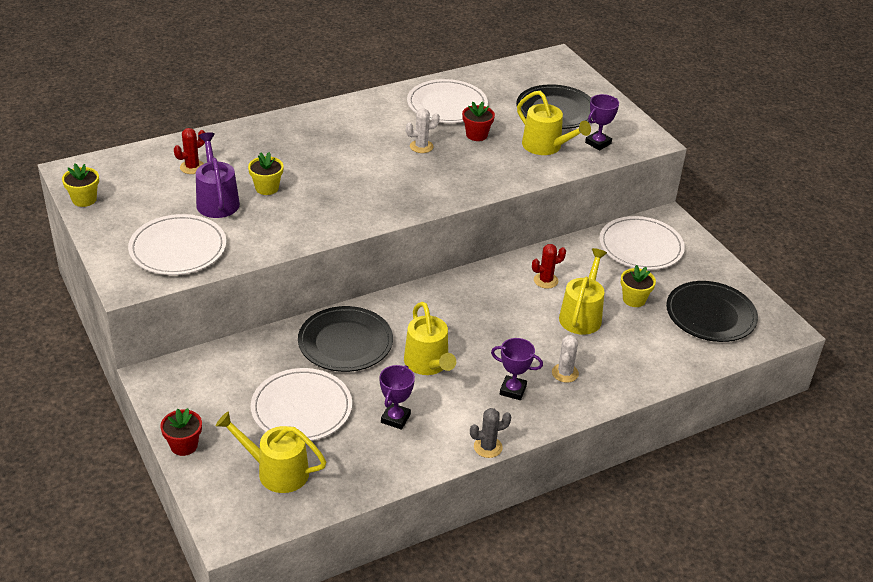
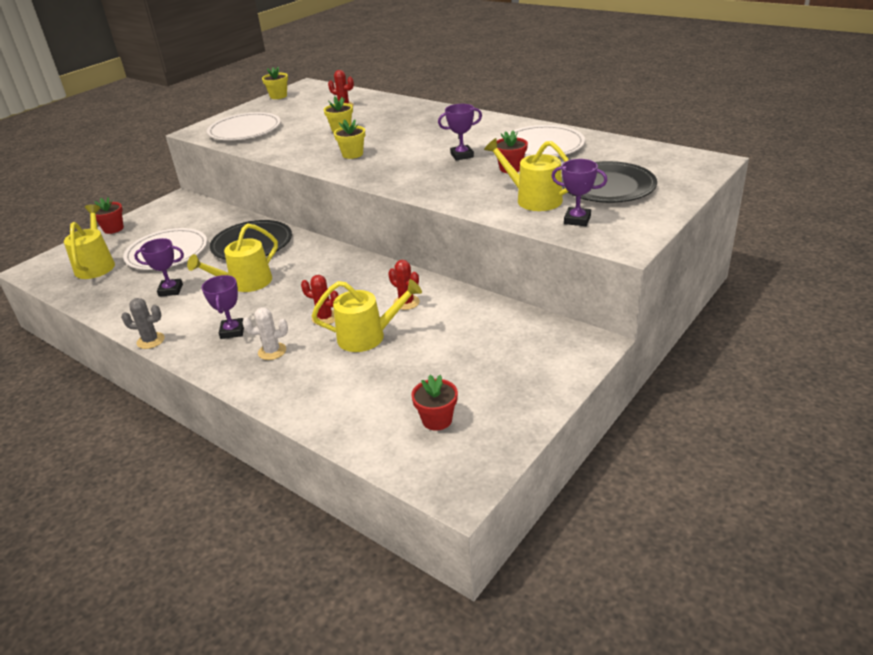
camera: 70 degrees right, 5 degrees down
(217, 201) = (310, 123): purple watering can -> none
(421, 146) = (462, 155): white cactus -> purple trophy
(488, 447) = (150, 341): grey cactus -> grey cactus turned 45 degrees counterclockwise
(534, 330) = (325, 318): none -> red cactus
(546, 146) = (533, 199): yellow watering can -> yellow watering can turned 105 degrees clockwise
(634, 299) = (420, 360): yellow flower pot -> yellow flower pot (352, 154)
(641, 246) = (519, 340): white plate -> none
(710, 315) = (437, 420): black plate -> red flower pot

